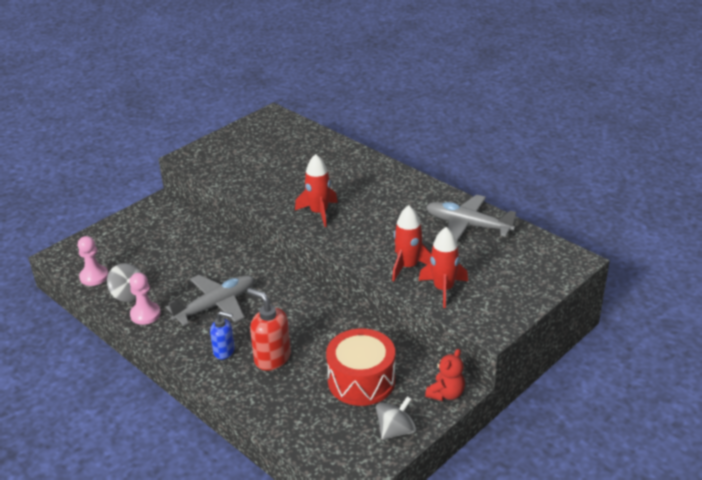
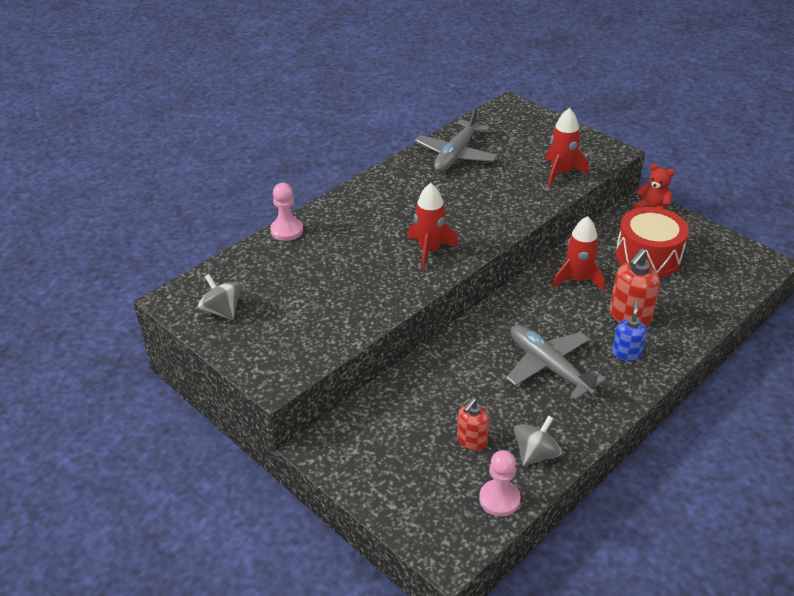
camera: 90 degrees left, 5 degrees up
(145, 314) = (573, 430): pink pawn -> pink pawn (287, 230)
(148, 265) = (471, 441): none -> red soap dispenser
(396, 430) = (705, 238): grey spinning top -> grey spinning top (222, 311)
(408, 266) = (527, 192): red rocket -> red rocket (577, 279)

